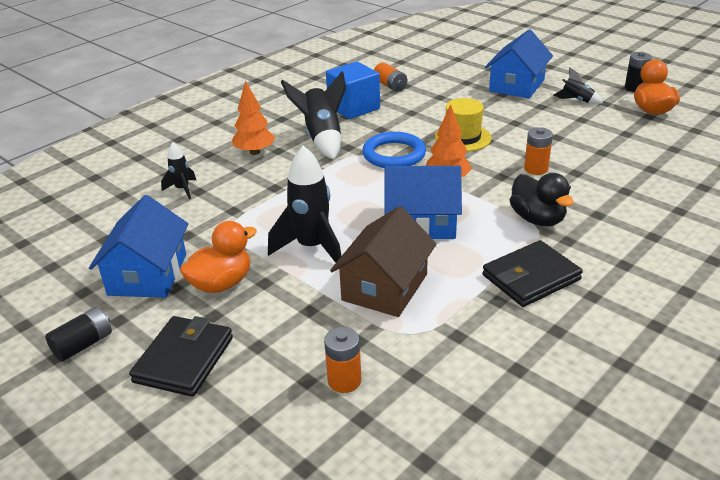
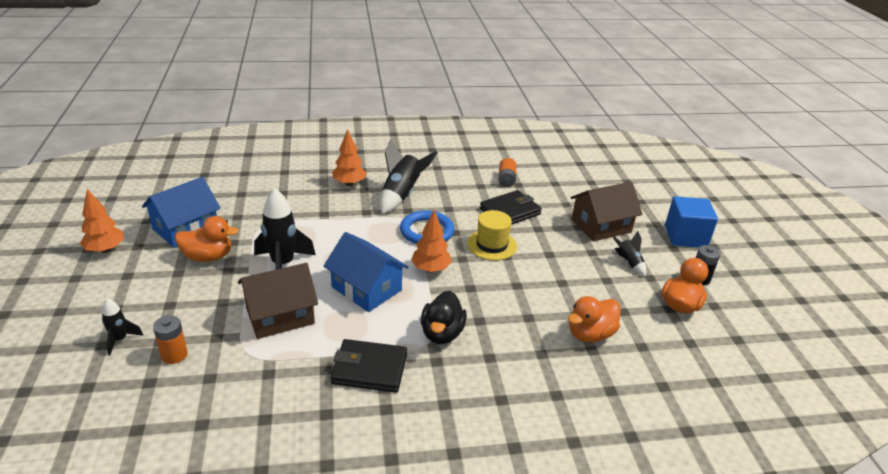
camera: 35 degrees right, 0 degrees up
(83, 345) = (105, 250): black battery -> orange tree
(182, 189) = (276, 186): black rocket -> black rocket (120, 340)
(184, 359) = (129, 288): black wallet -> black wallet (510, 211)
(353, 108) = (456, 184): blue cube -> blue cube (685, 236)
(516, 85) = (601, 226): blue house -> brown house
(536, 169) = (503, 297): orange battery -> none
(632, 160) = (590, 334): none -> orange duck

